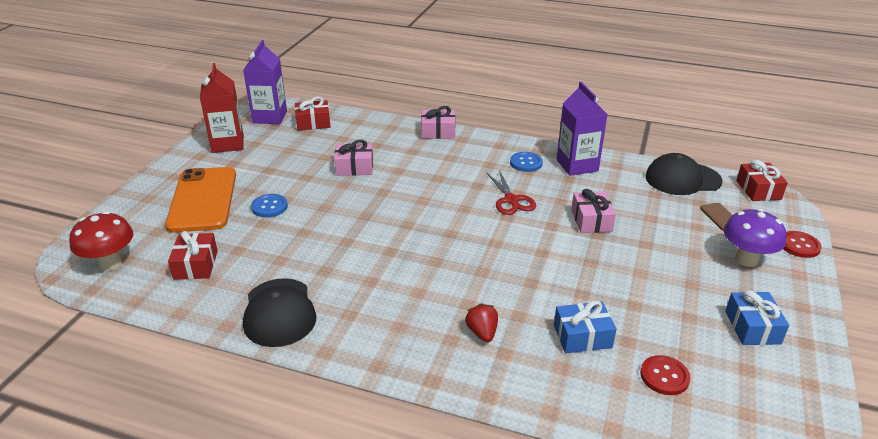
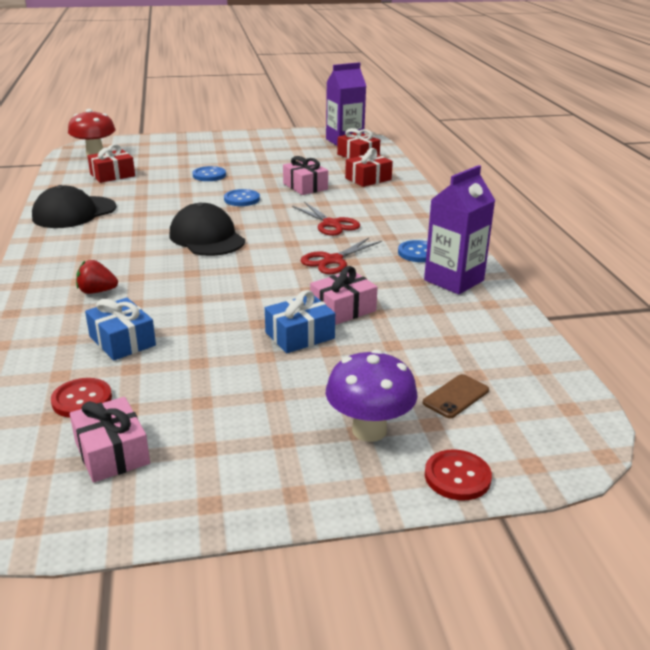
camera: 60 degrees right, 5 degrees down
(203, 200) = (196, 155): orange phone -> none
(228, 144) = (283, 141): red carton -> none
(349, 206) = (242, 199): none -> blue button
(438, 132) = (418, 202): pink gift -> pink gift (112, 452)
(444, 180) = (331, 224): none -> red scissors
(482, 333) = (97, 291): red strawberry -> red strawberry turned 135 degrees counterclockwise
(682, 179) = (520, 353): black cap -> black cap (207, 238)
(752, 327) = (213, 452): blue gift -> blue gift (300, 336)
(758, 190) = (577, 421): red gift -> red gift (368, 179)

